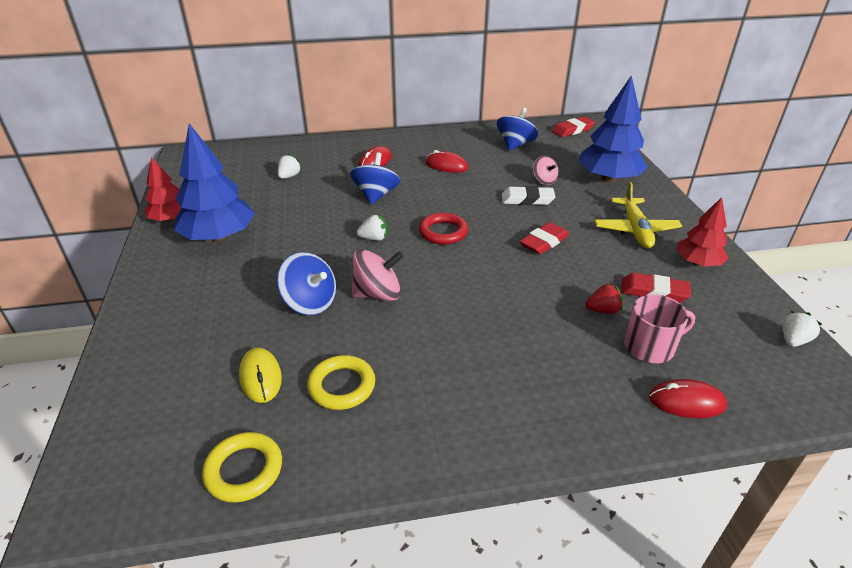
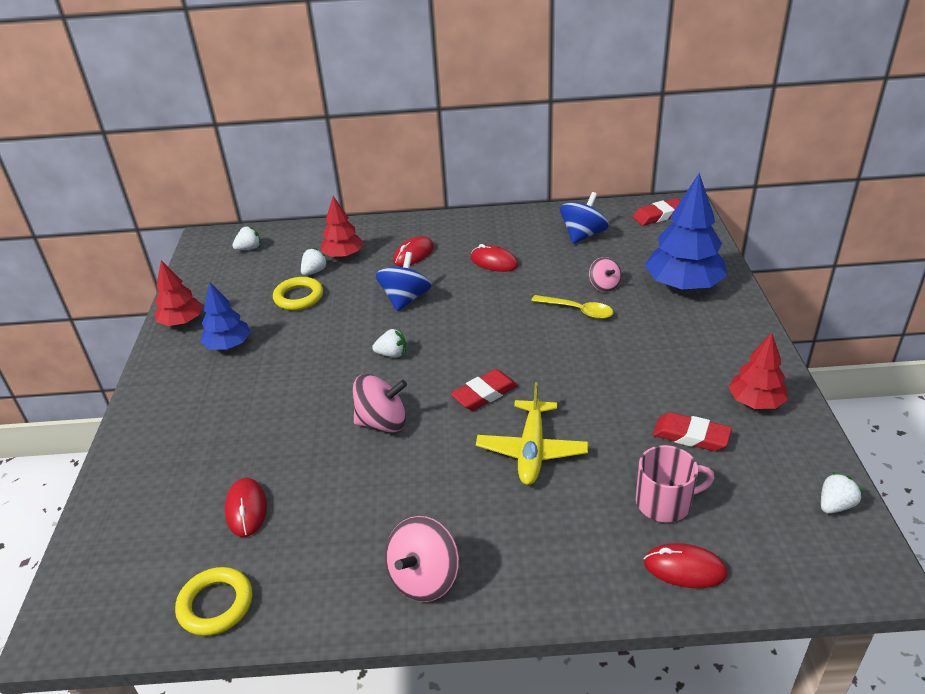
camera: 10 degrees right, 0 degrees up
(219, 237) = (228, 345): blue tree -> blue tree, size x0.60
(226, 160) = (249, 248): none -> white strawberry
(261, 377) = (246, 509): yellow mouse -> red mouse
(310, 303) = (310, 428): blue spinning top -> none
(313, 163) = (343, 255): none -> red tree
(342, 386) = (325, 524): yellow ring -> yellow ring (299, 297)
(443, 232) = (470, 349): red ring -> none
(450, 428) = (424, 578): none -> pink spinning top
(527, 199) = (577, 311): white eraser -> yellow spoon
(544, 242) = (581, 367): red eraser -> red eraser (484, 394)
(603, 310) = (624, 455): red strawberry -> none
(635, 230) = (694, 356): yellow plane -> yellow plane (532, 450)

